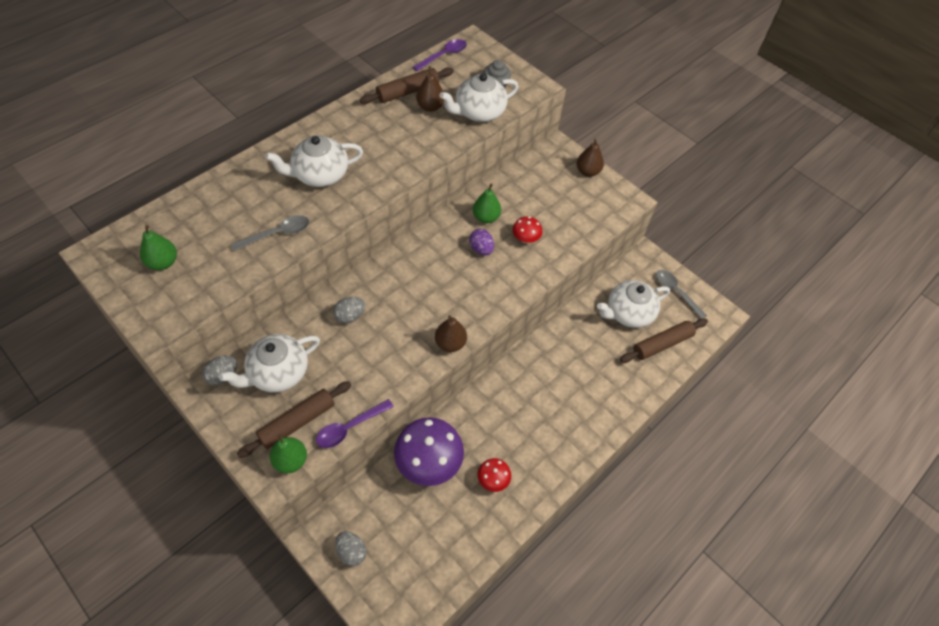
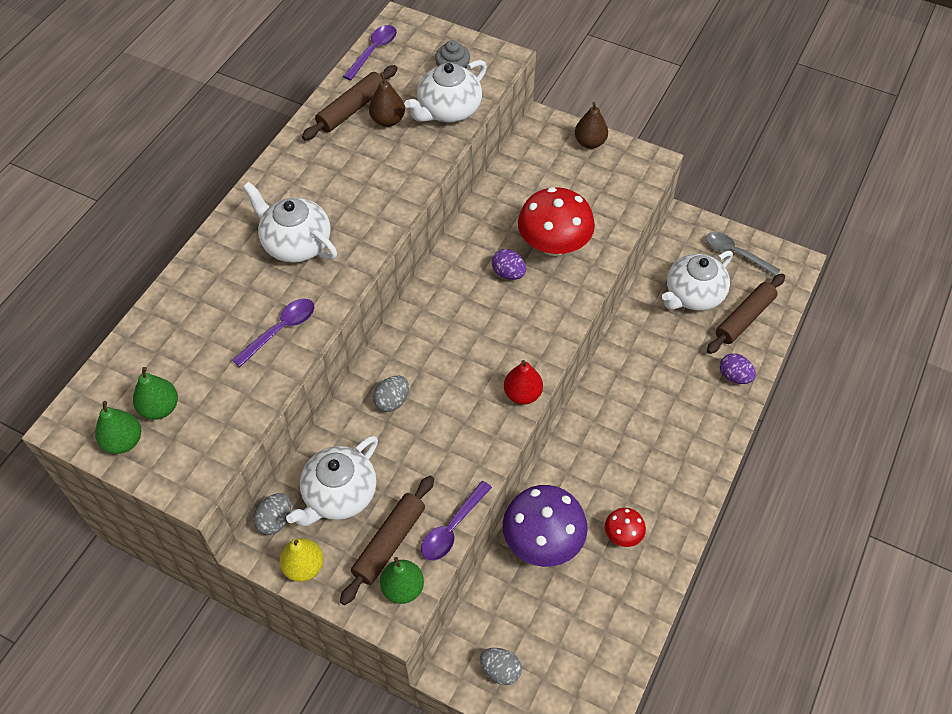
camera: 15 degrees left, 0 degrees up
(226, 418) = (304, 567): none -> yellow pear
(277, 234) = (280, 330): grey spoon -> purple spoon
(319, 175) = (296, 243): white teapot -> white teapot turned 75 degrees clockwise
(450, 343) = (522, 394): brown pear -> red pear
(486, 217) = (497, 234): green pear -> green pear (123, 441)
(525, 239) = (554, 245): red mushroom -> red mushroom, size x2.04
(635, 386) = (734, 376): none -> purple egg

